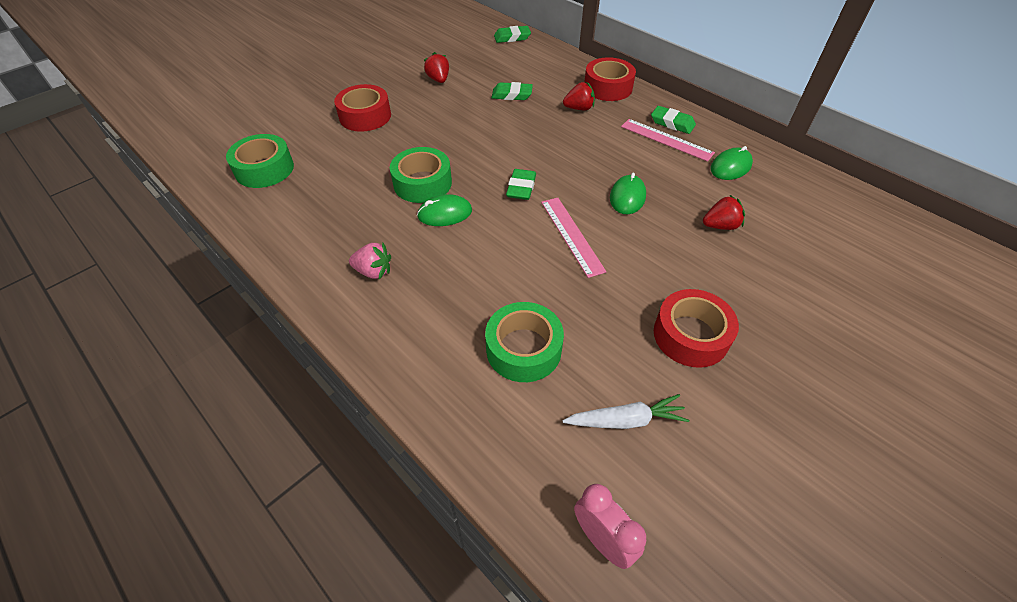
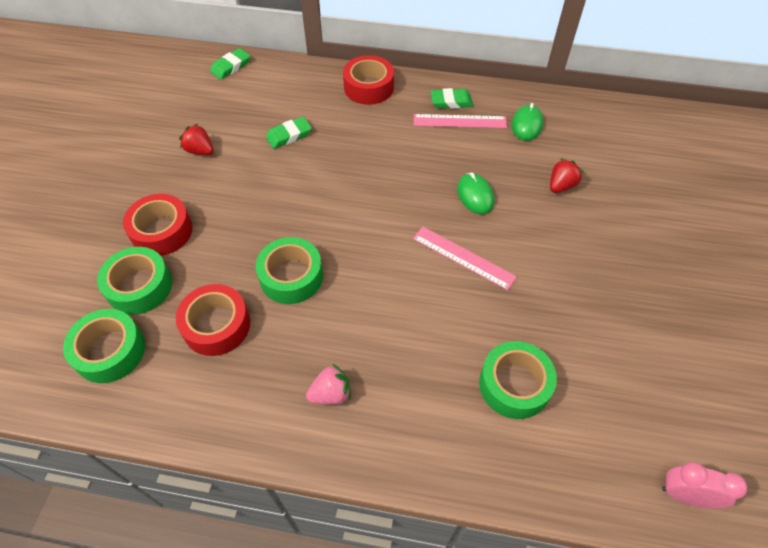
camera: 35 degrees left, 5 degrees up
(319, 141) = (140, 286): none -> green tape
(445, 213) = (340, 297): green mouse -> none
(521, 187) = (383, 233): green eraser -> none
(579, 108) = (362, 122): red strawberry -> none
(625, 420) = (628, 394): white carrot -> none
(691, 335) = (614, 295): red tape -> red tape (216, 325)

